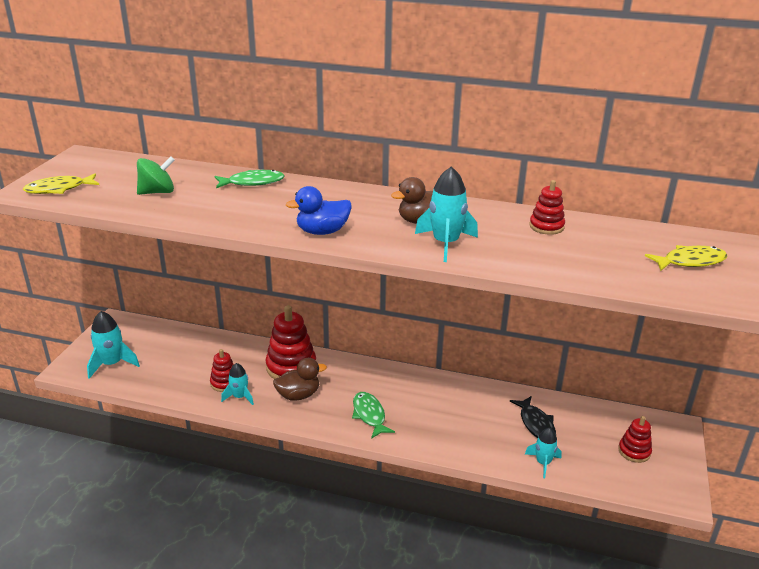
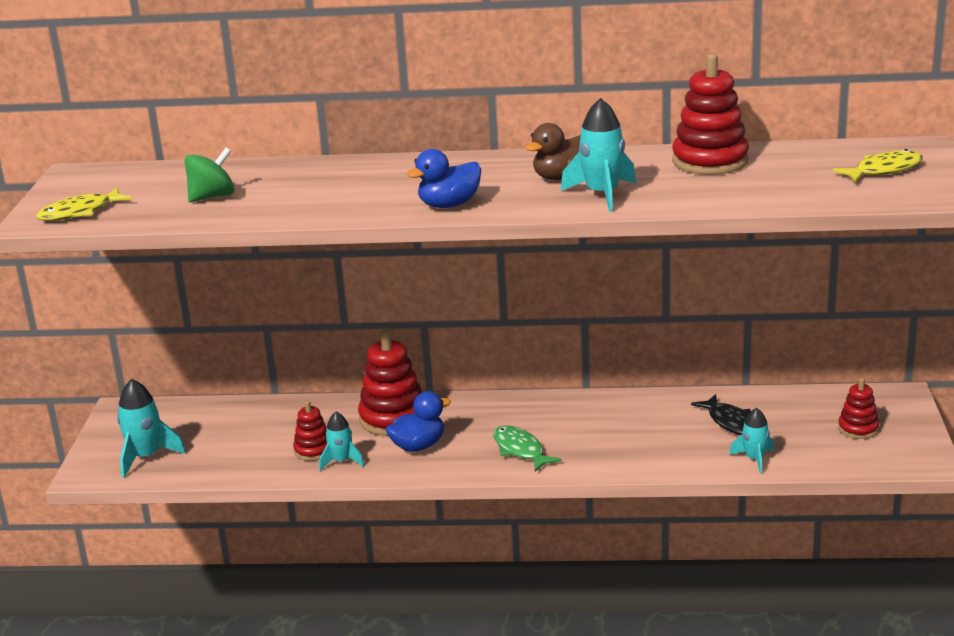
camera: 10 degrees left, 5 degrees down
(252, 182) = (326, 169): green fish -> none
(298, 395) = (418, 446): brown duck -> blue duck
(546, 226) = (710, 161): red stacking toy -> red stacking toy, size x1.80

